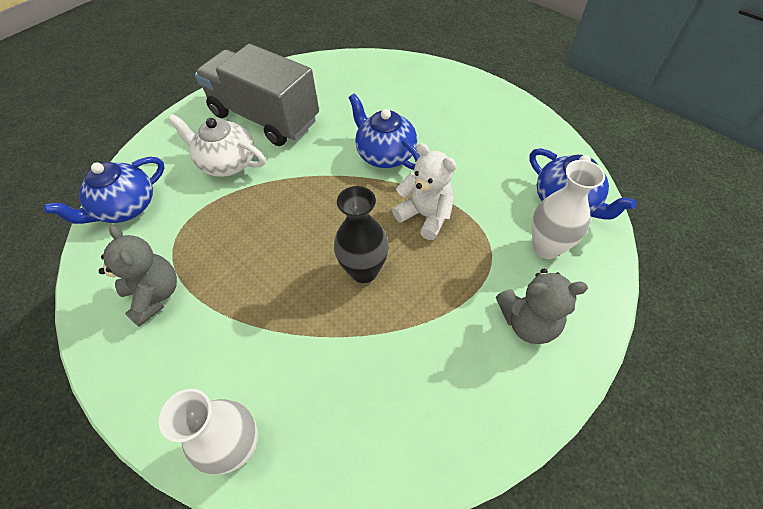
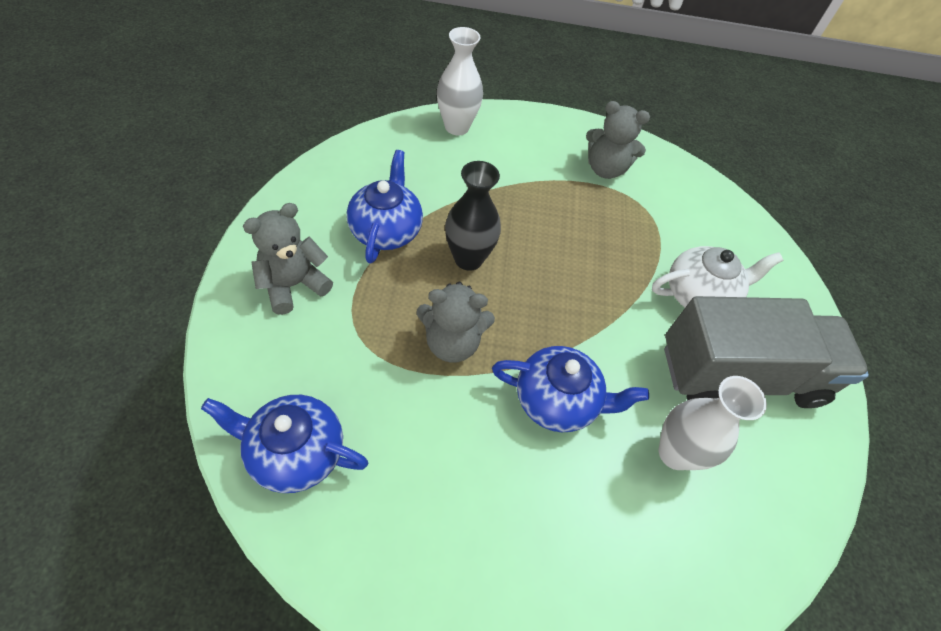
camera: 135 degrees right, 0 degrees up
(126, 207) = (716, 211): blue teapot -> blue teapot (386, 230)
(425, 215) = (452, 342): white teddy bear -> grey teddy bear
(546, 247) = (301, 372): white vase -> white vase (675, 453)

